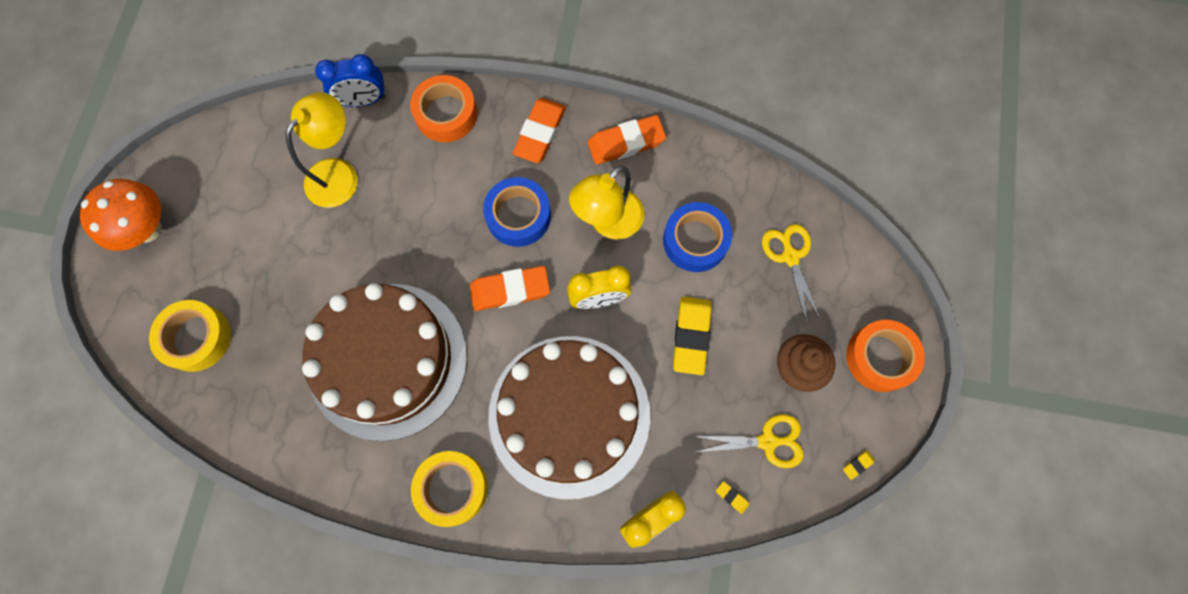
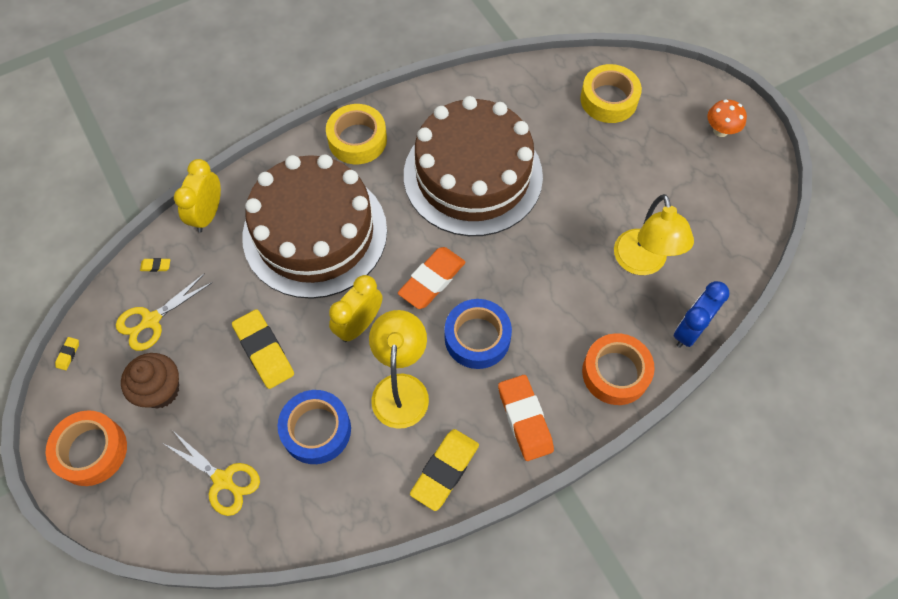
camera: 140 degrees right, 10 degrees down
(147, 229) = (720, 131): orange mushroom -> orange mushroom, size x0.59
(626, 143) = (445, 470): orange eraser -> yellow eraser

